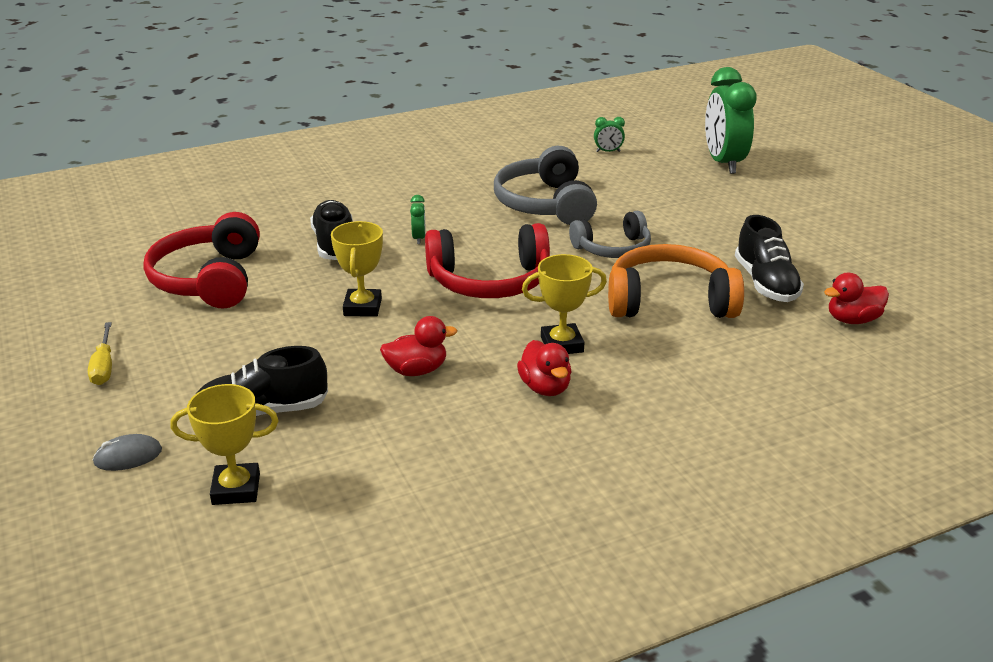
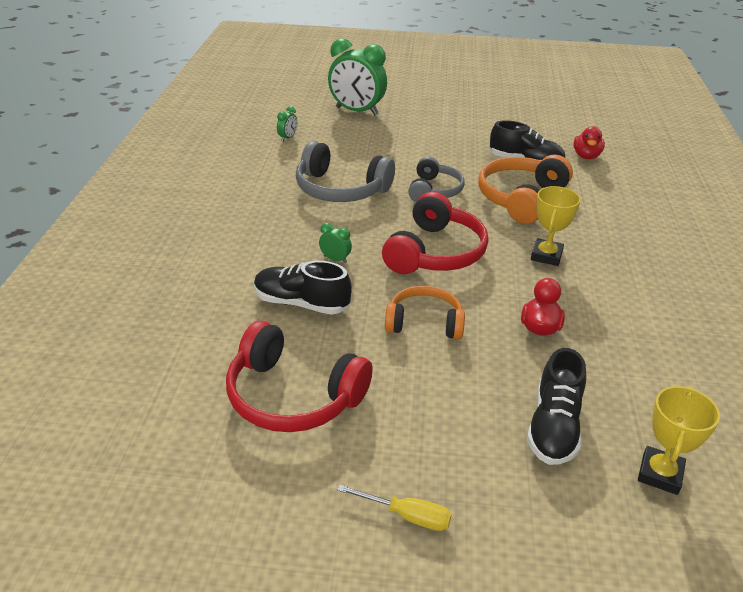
camera: 60 degrees left, 5 degrees up
(128, 456) = (581, 534): grey mouse -> none
(362, 307) = (424, 323): yellow trophy -> orange headphones
(545, 388) = (597, 282): red duck -> none

